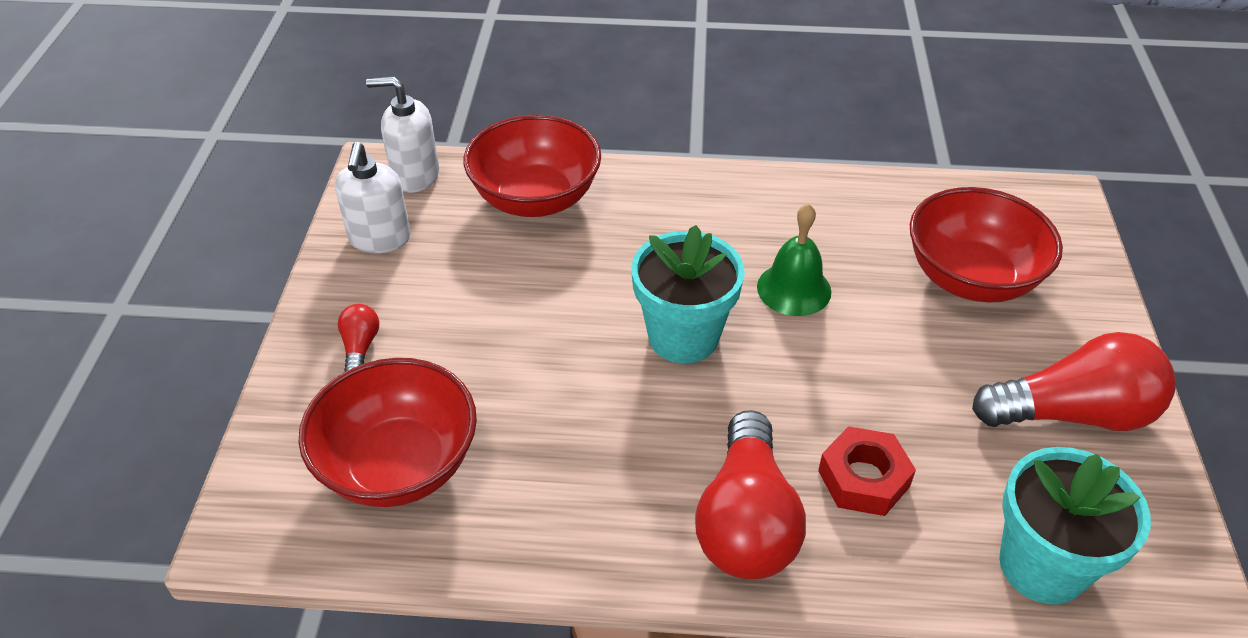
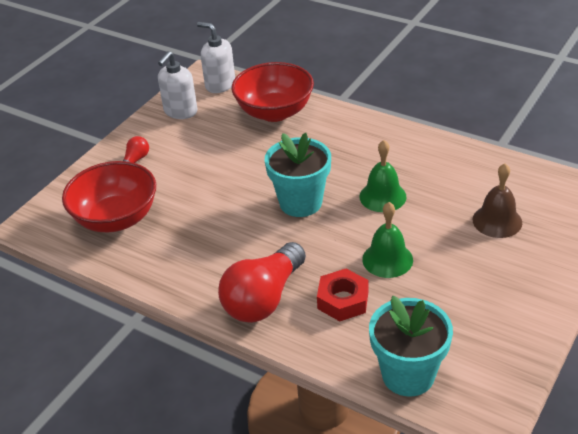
camera: 30 degrees right, 5 degrees down
(875, 387) = (387, 259): none -> green bell
(971, 278) = (497, 221): red bowl -> brown bell
(1073, 414) = (497, 309): red light bulb -> none

